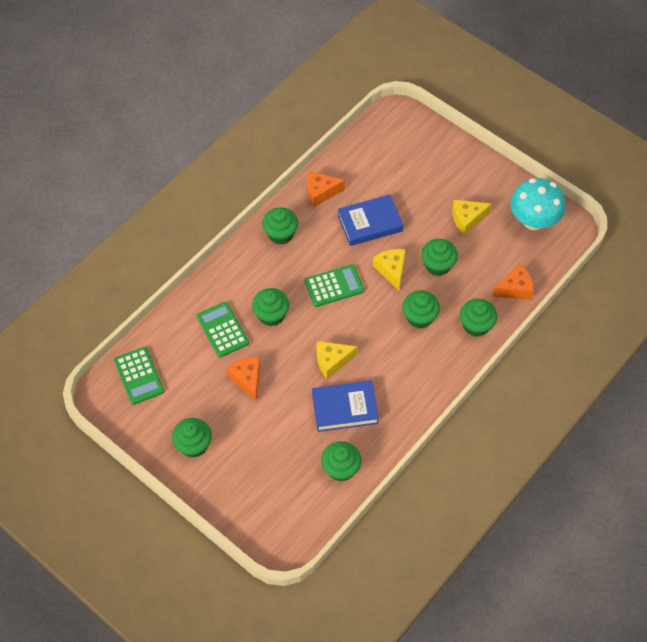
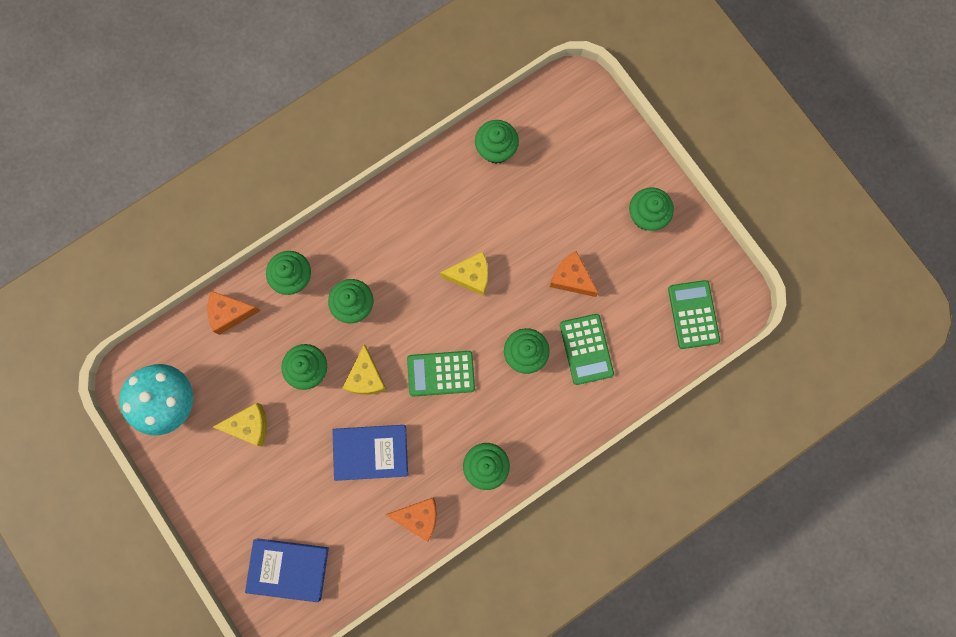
camera: 165 degrees left, 20 degrees up
(247, 379) = (571, 278): orange cheese -> orange cheese turned 135 degrees clockwise
(345, 408) = (472, 215): blue book -> blue book (288, 569)

